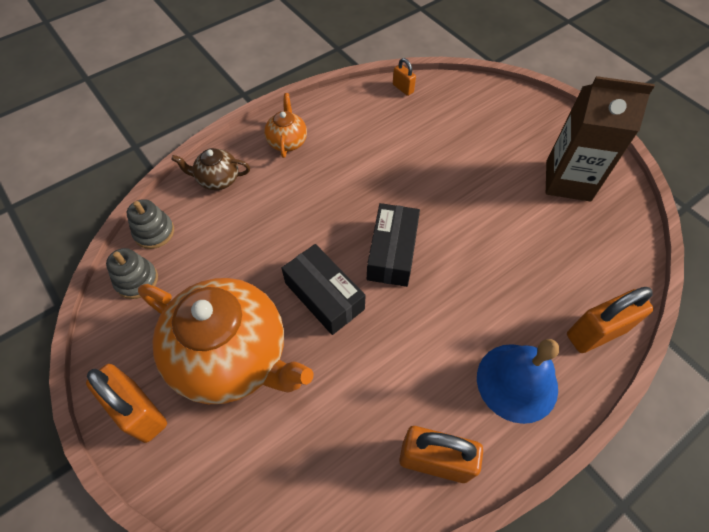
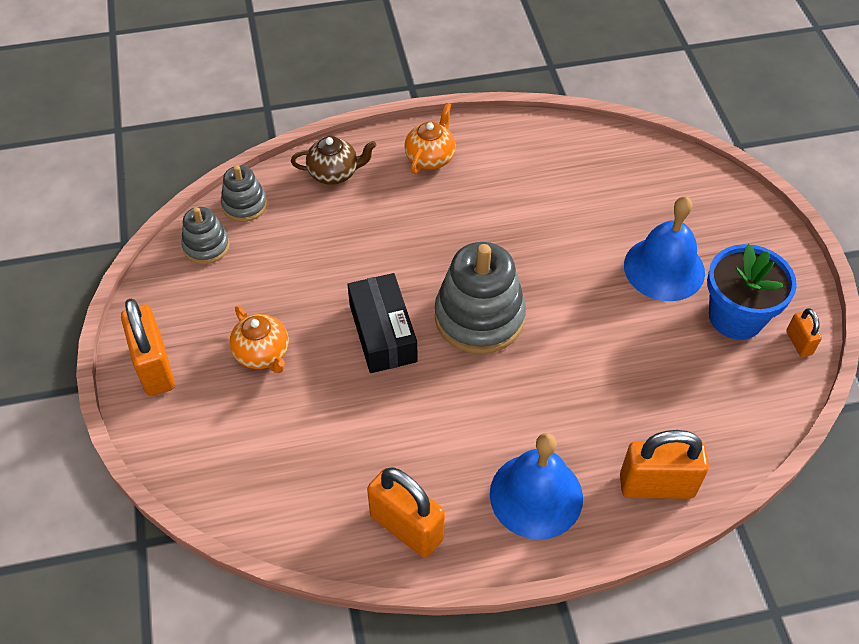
camera: 25 degrees right, 5 degrees down
(218, 179) = (334, 173): brown teapot -> brown teapot turned 150 degrees clockwise
(233, 357) = (262, 354): orange teapot -> orange teapot, size x0.45
(392, 252) = (479, 317): black box -> grey stacking toy
(403, 88) = (599, 141): orange padlock -> orange padlock (799, 343)
(500, 164) = (664, 268): none -> blue bell
(568, 181) = (736, 317): brown carton -> blue flower pot

